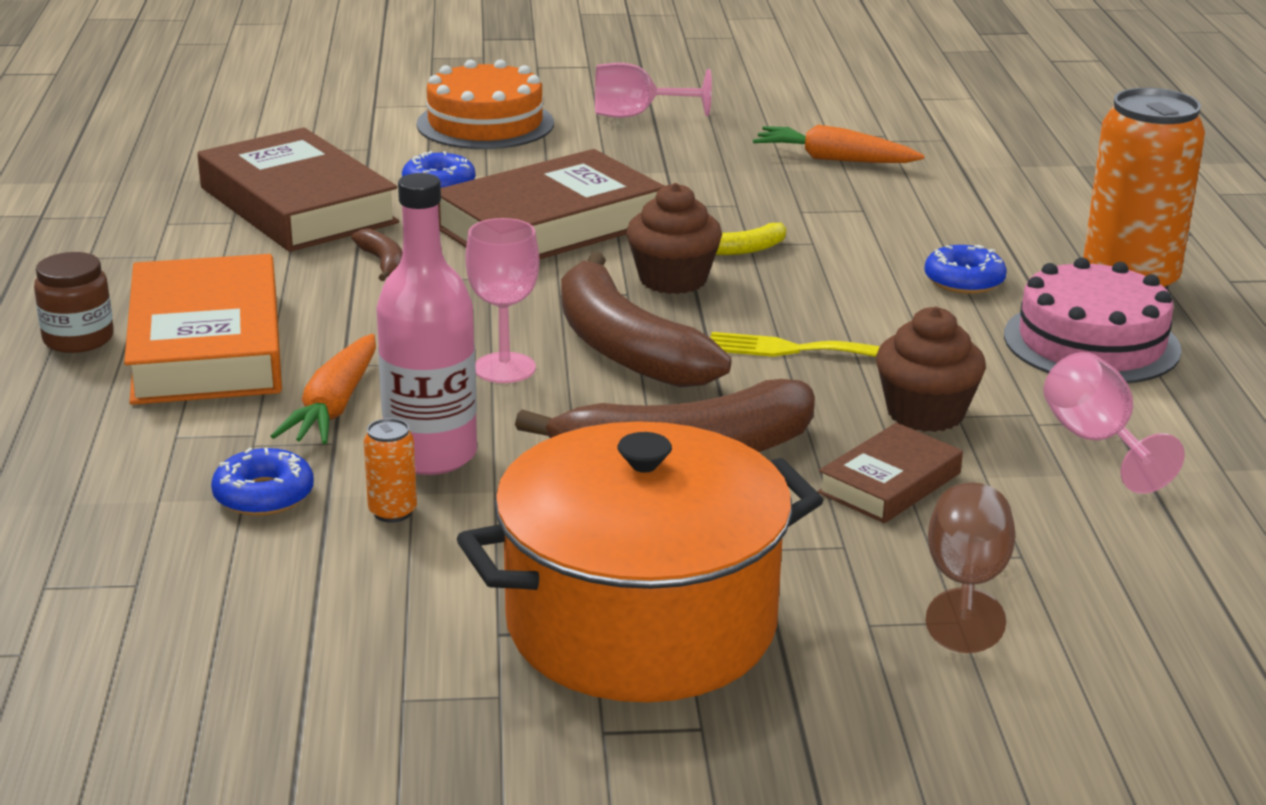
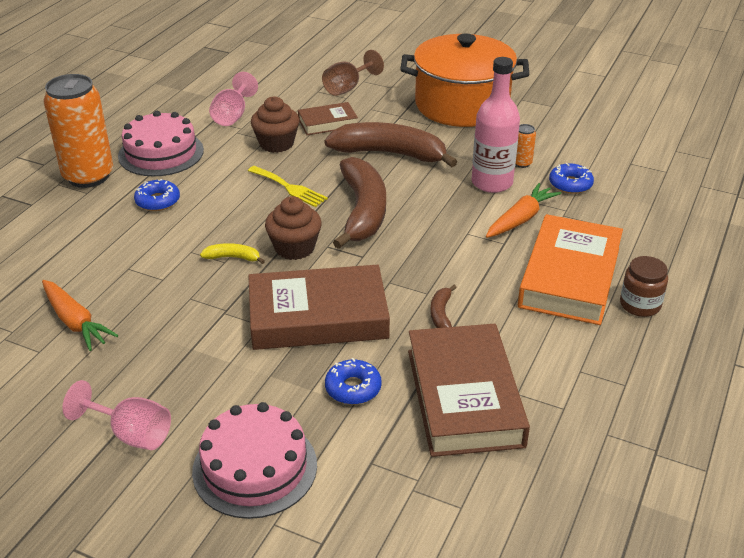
camera: 150 degrees left, 10 degrees up
(485, 124) = (255, 467): orange cake -> pink cake
(504, 368) = (428, 217): pink goblet -> none

